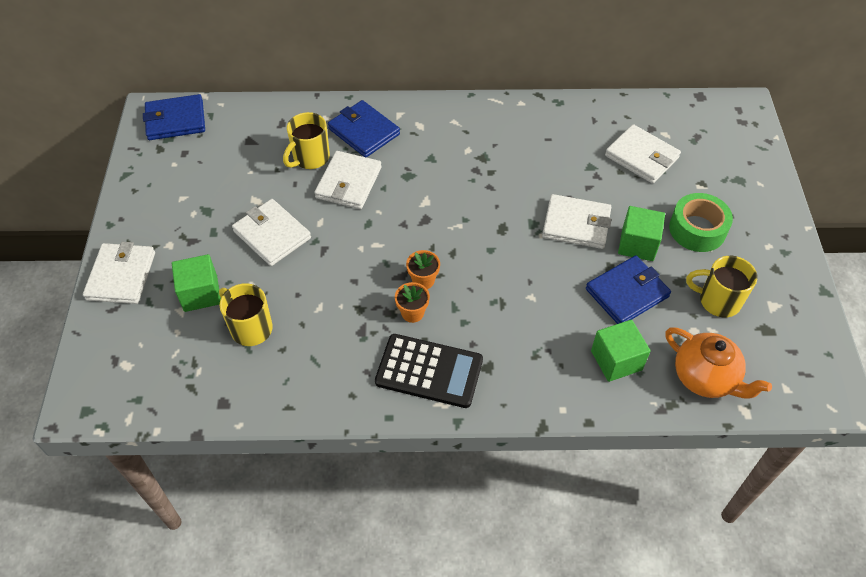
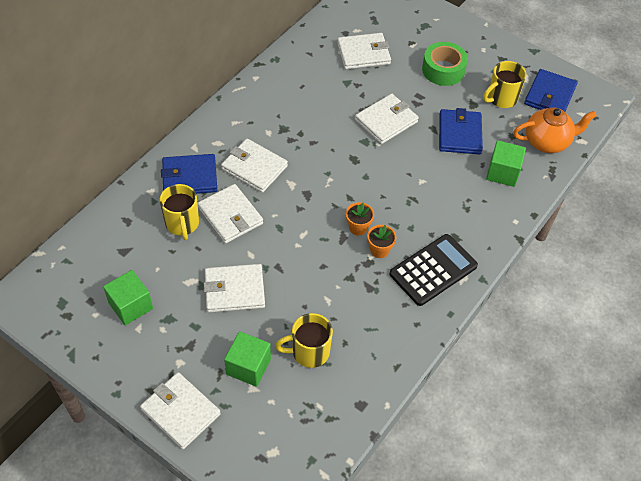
camera: 55 degrees left, 0 degrees up
(175, 120) = (46, 287): blue wallet -> blue wallet (550, 95)
(417, 165) = (254, 168): none -> white wallet
(637, 244) = (429, 104): green cube -> green cube (130, 306)

